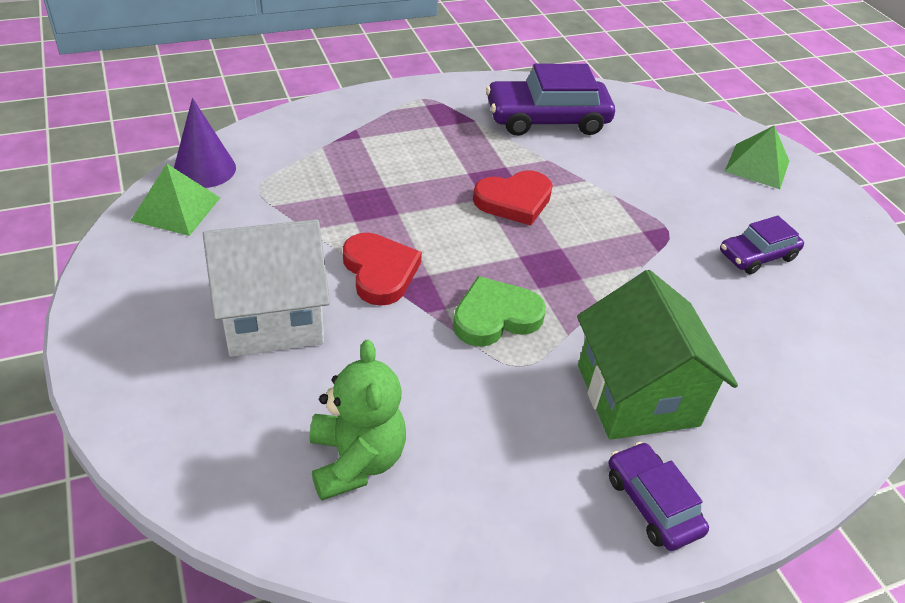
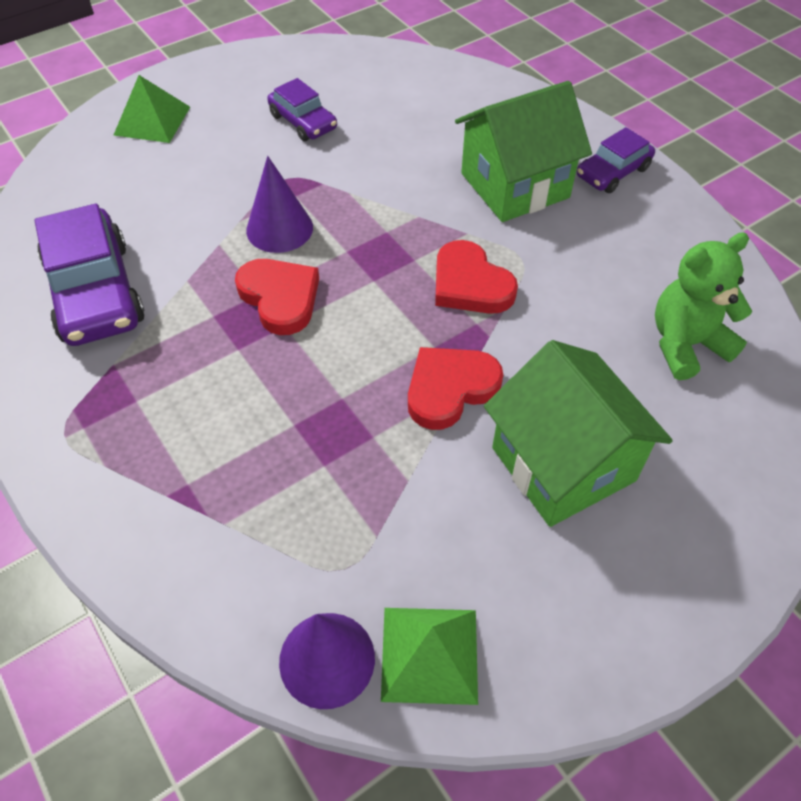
camera: 100 degrees left, 10 degrees up
(272, 316) = (563, 464): white house -> green house
(495, 316) = (470, 284): green heart -> red heart
(598, 214) = (279, 228): none -> purple cone

